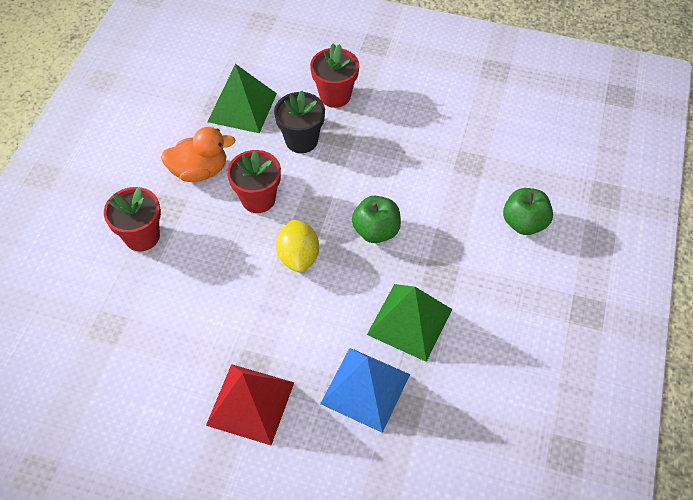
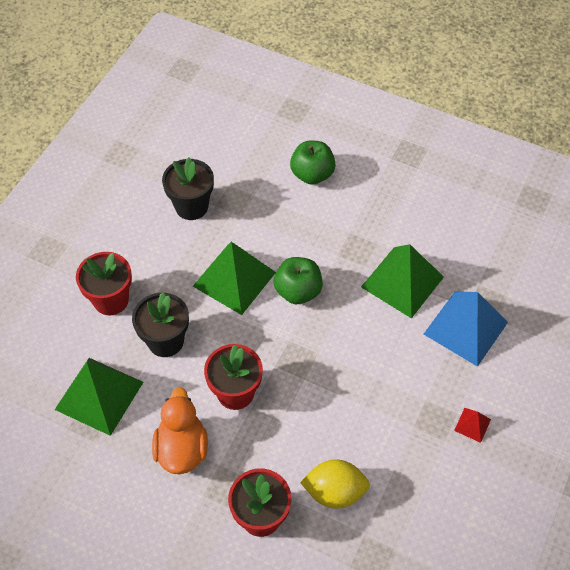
camera: 80 degrees left, 0 degrees up
(250, 403) = (472, 425): red pyramid -> red pyramid, size x0.43
(298, 256) = (315, 363): yellow lemon -> yellow lemon (334, 492)
(378, 178) = (234, 279): none -> green pyramid
(451, 132) = (191, 206): none -> black flower pot

